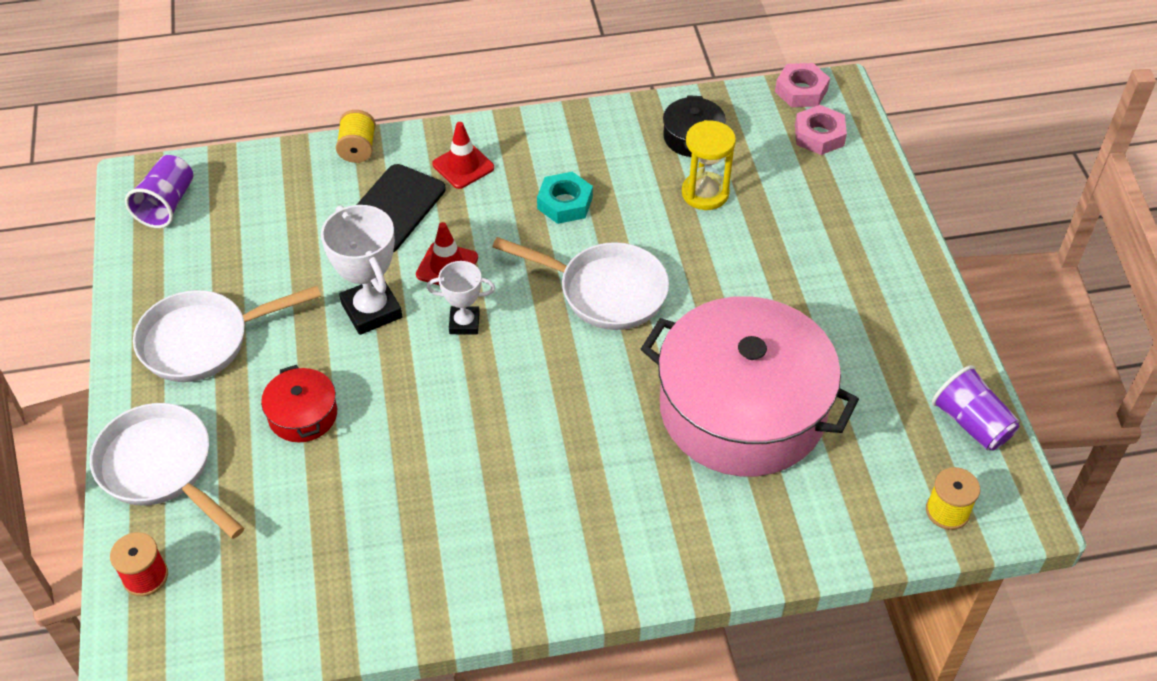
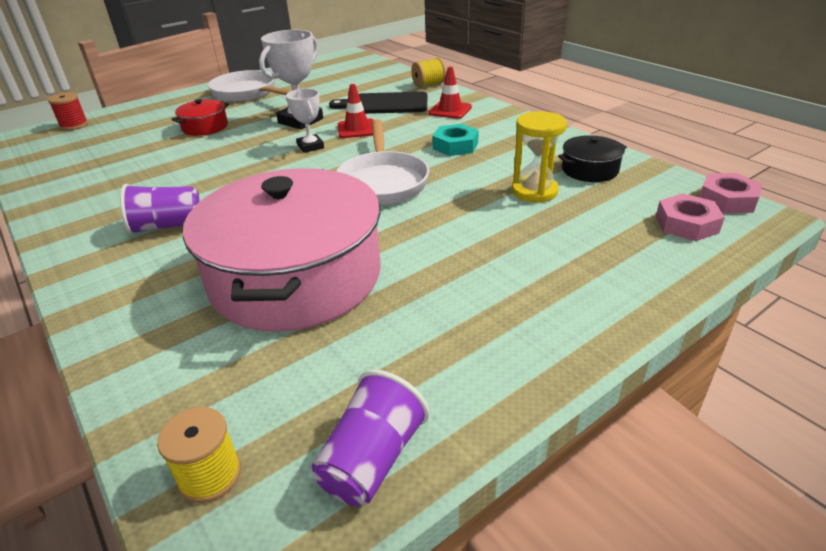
camera: 65 degrees right, 15 degrees down
(161, 468) = (151, 109): white pan -> none
(166, 205) = (338, 63): purple cup -> purple cup (167, 226)

